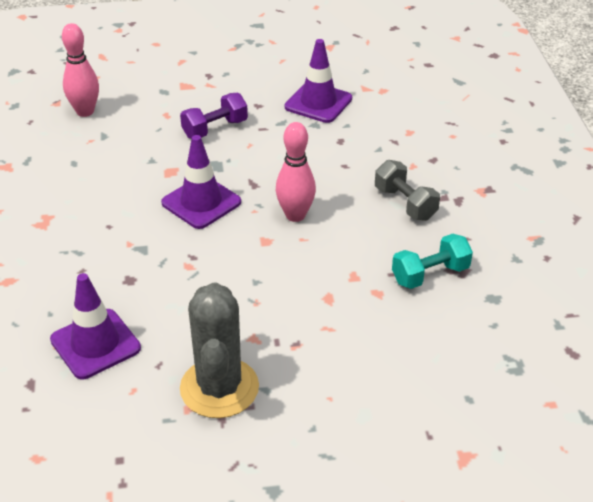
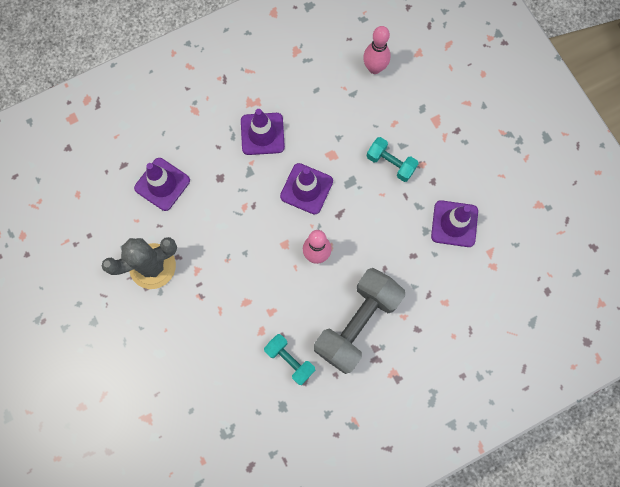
camera: 70 degrees right, 35 degrees up
(96, 223) = (262, 134): none -> purple traffic cone
(215, 129) = (390, 163): purple dumbbell -> turquoise dumbbell
(405, 203) = (357, 323): grey dumbbell -> grey dumbbell, size x1.93

